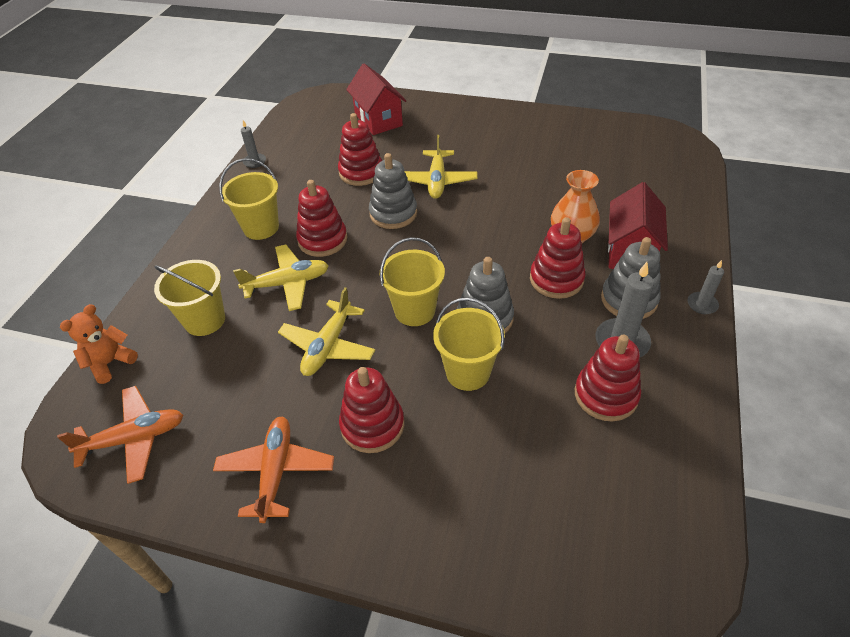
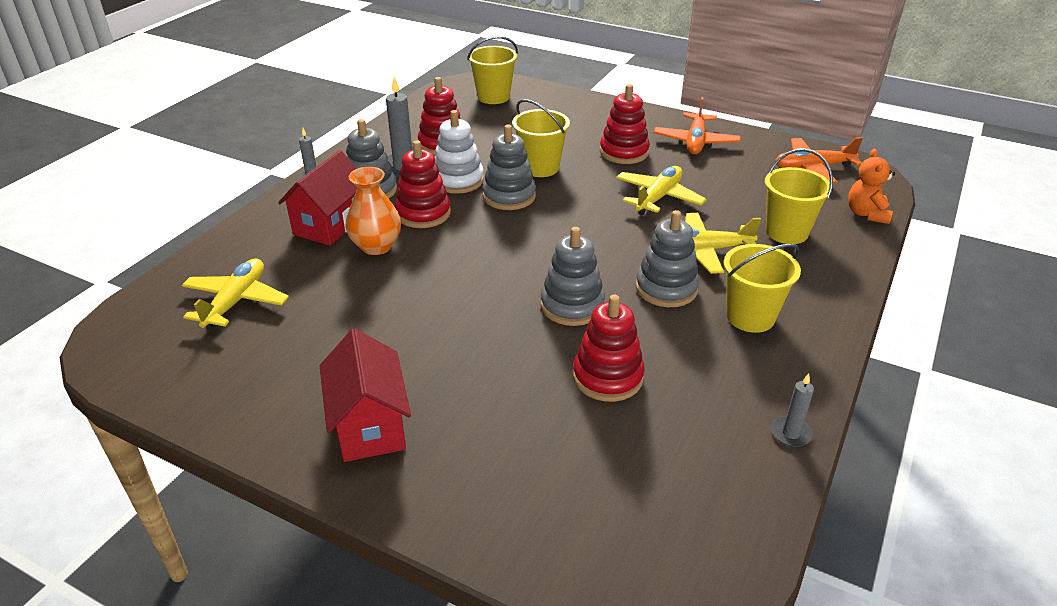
camera: 170 degrees left, 10 degrees down
(110, 362) = (866, 214): orange teddy bear -> orange teddy bear turned 135 degrees clockwise
(322, 240) = (666, 288): red stacking toy -> grey stacking toy
(378, 120) = (559, 492): red house -> red house (370, 425)
(415, 310) = (572, 210): yellow bucket -> yellow bucket (493, 97)
(437, 181) = (498, 341): yellow plane -> yellow plane (236, 301)
(549, 332) = (458, 180): none -> white stacking toy

